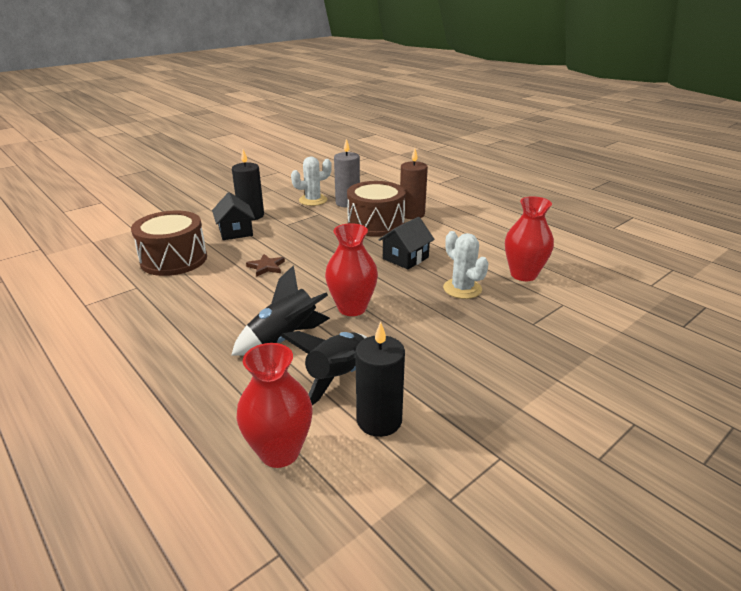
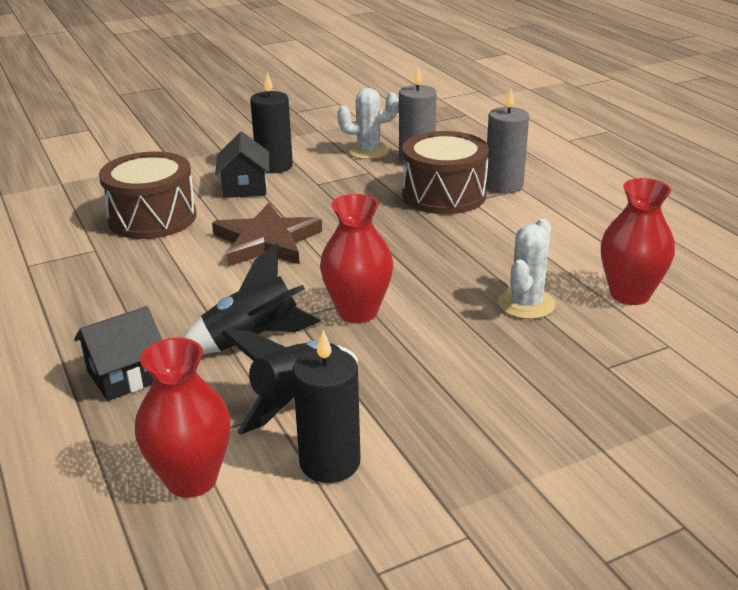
camera: 15 degrees right, 0 degrees up
(266, 267) = (267, 241): brown star -> brown star, size x2.06
(405, 258) = (464, 250): black house -> black house (126, 375)
(412, 214) = (504, 185): brown candle -> grey candle
(462, 289) = (526, 304): white cactus -> white cactus turned 45 degrees clockwise

